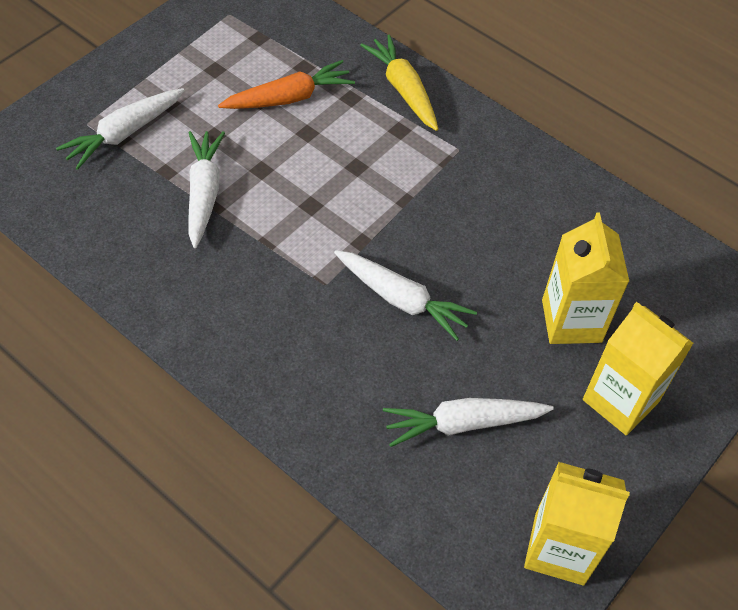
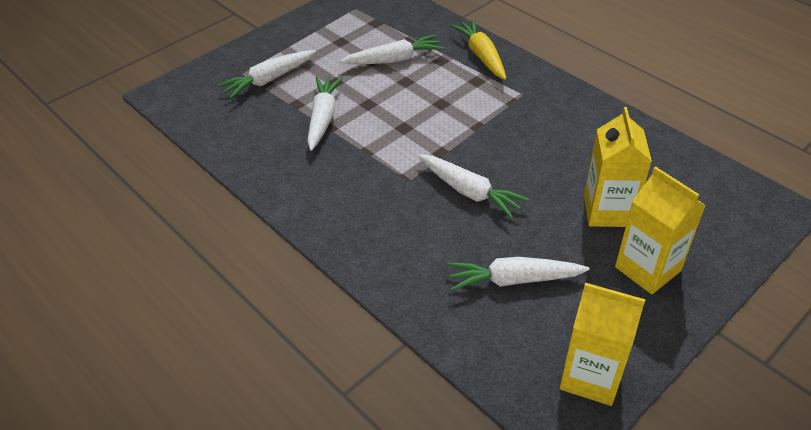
camera: 10 degrees right, 10 degrees down
(289, 98) = (394, 60): orange carrot -> white carrot

